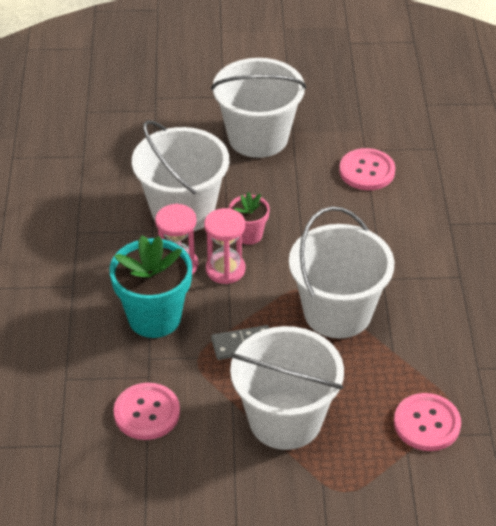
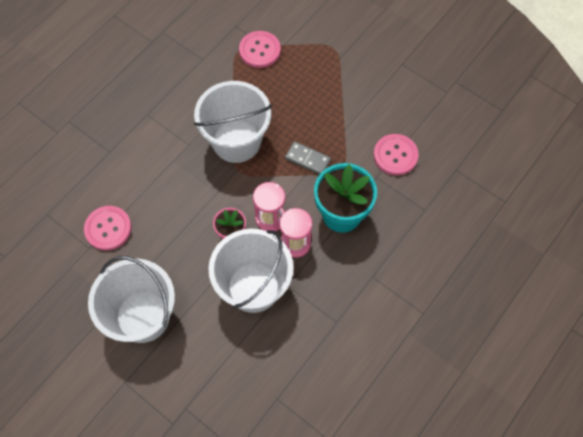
camera: 140 degrees left, 20 degrees up
(285, 419) = (326, 101): white bucket -> none

